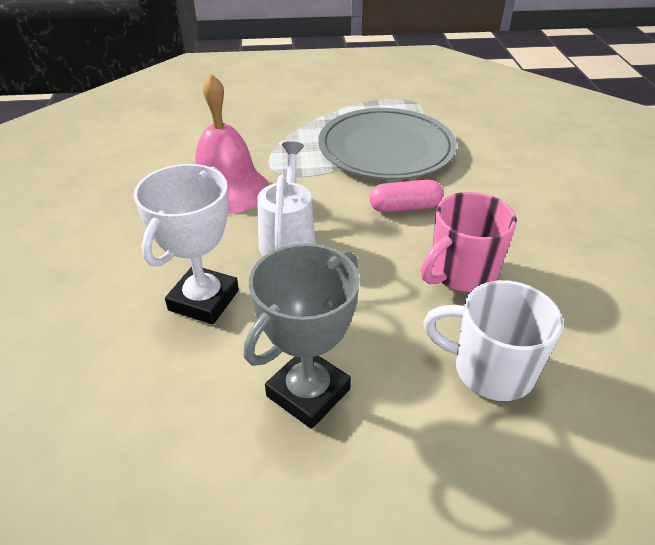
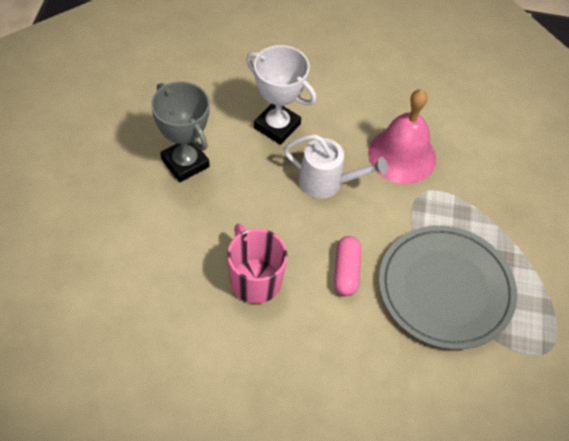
camera: 100 degrees right, 15 degrees up
(490, 370) = (164, 258): white mug -> none

